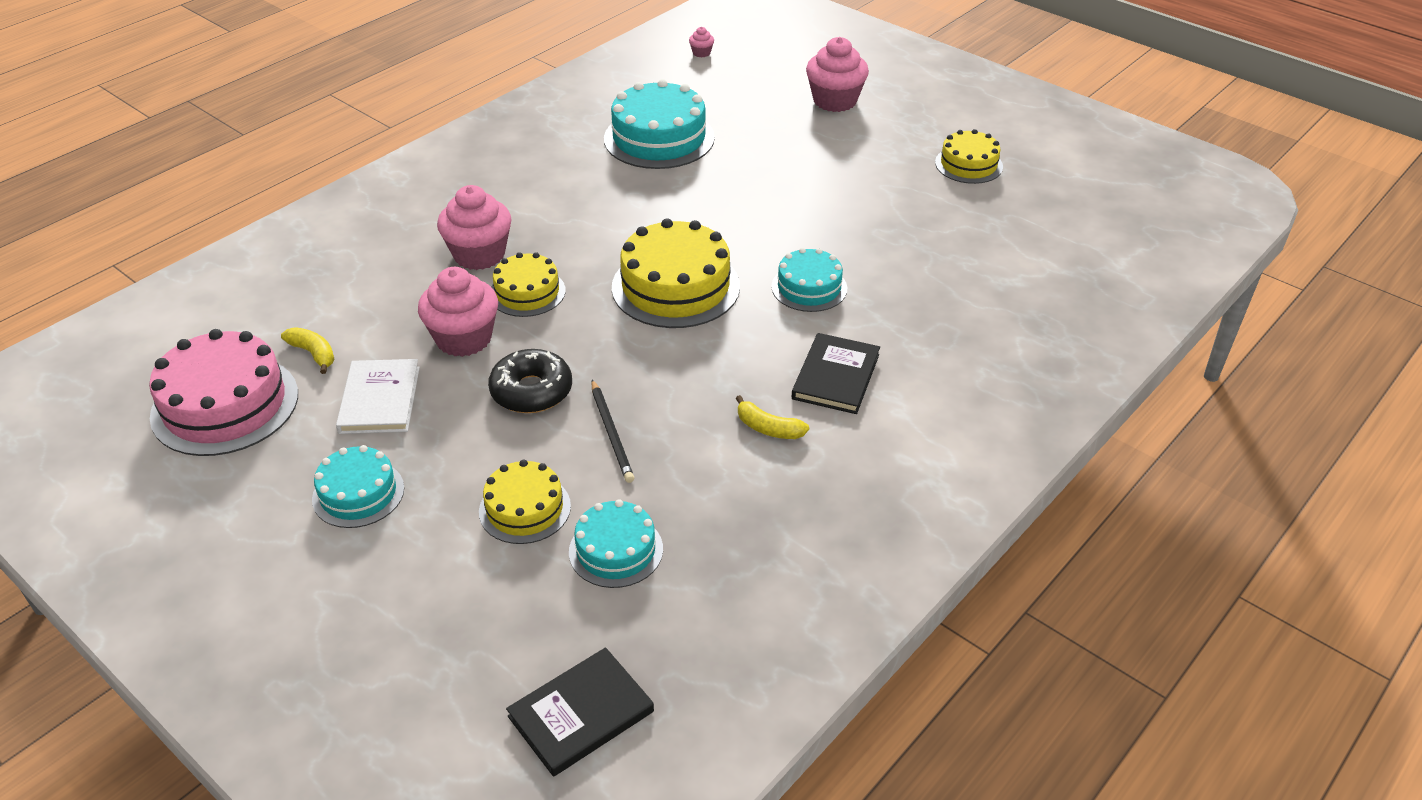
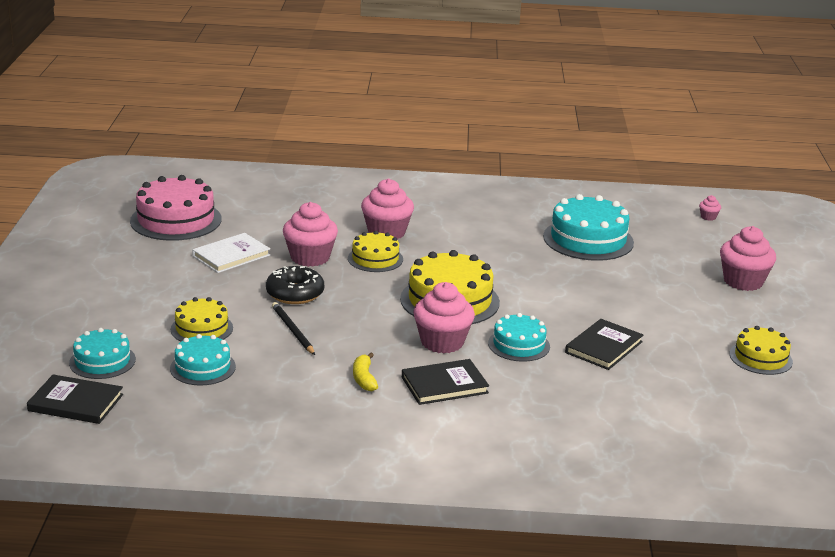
camera: 50 degrees right, 15 degrees down
(313, 354) = (242, 224): yellow banana -> none
(358, 493) = (157, 279): turquoise cake -> turquoise cake (102, 361)
(611, 433) = (292, 330): black pencil -> black pencil turned 120 degrees clockwise
(752, 335) = (442, 342): none -> pink cupcake
(866, 239) = (603, 347): none -> black book

